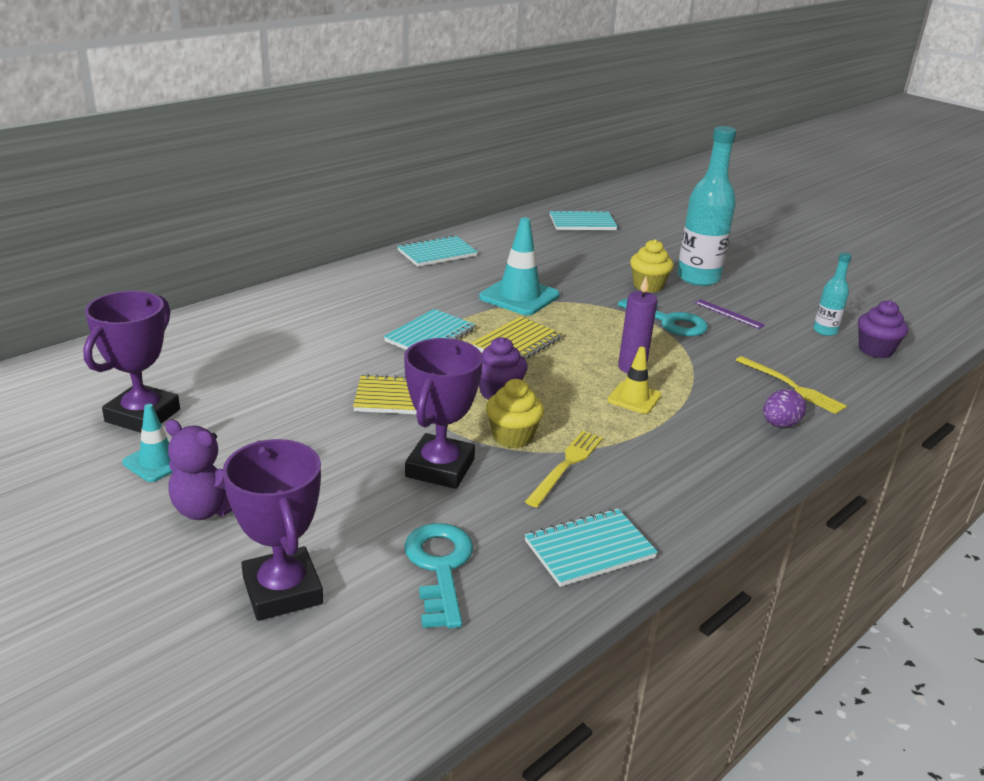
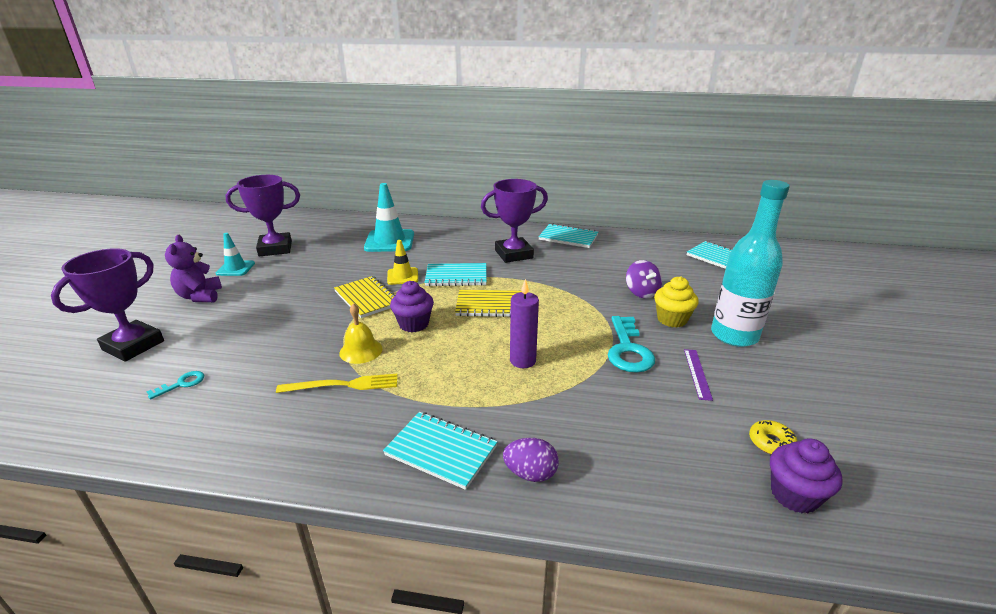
camera: 55 degrees right, 0 degrees up
(439, 567) = (182, 384): turquoise key -> turquoise key, size x0.50
(440, 468) = (297, 341): purple trophy -> purple trophy (513, 254)
(512, 437) = (361, 350): yellow cupcake -> yellow bell
(519, 296) = (558, 281): turquoise traffic cone -> turquoise traffic cone (389, 241)
(589, 549) = (237, 436): turquoise notebook -> turquoise notebook (441, 451)
(591, 275) = (641, 292): none -> purple spinning top
(634, 398) = (476, 378): yellow traffic cone -> yellow traffic cone (402, 276)
(792, 387) = (616, 458): yellow fork -> none
(825, 331) = (771, 443): turquoise bottle -> yellow donut

